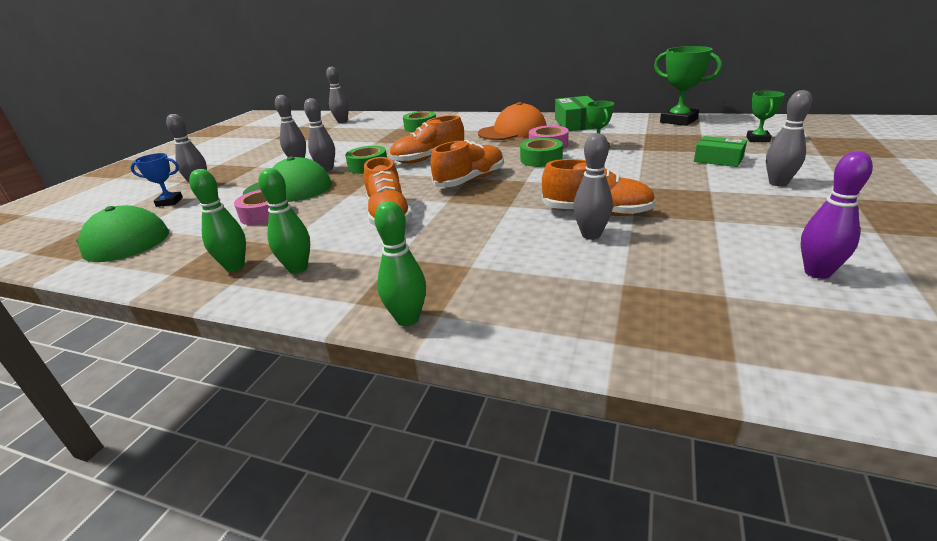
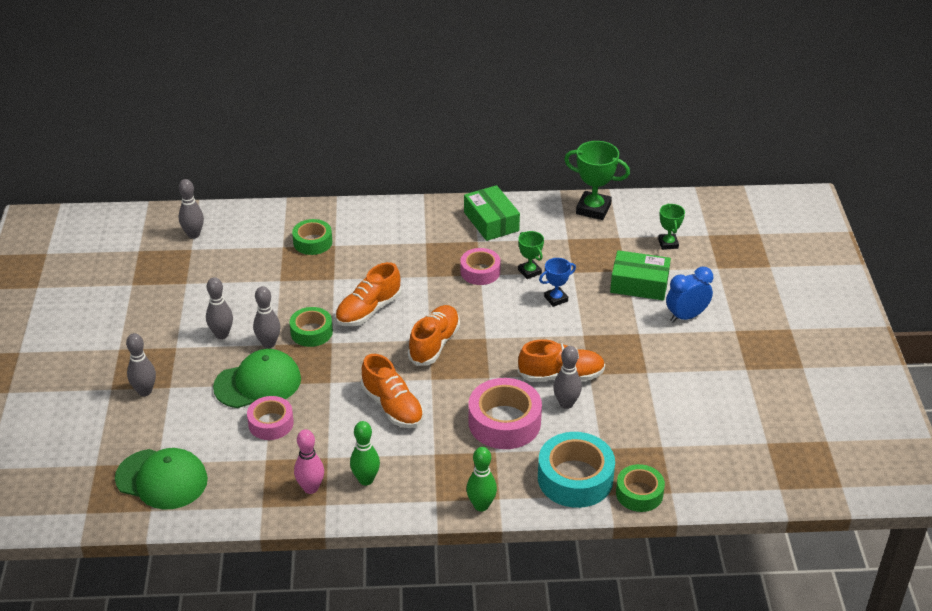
camera: 25 degrees left, 10 degrees up
(169, 202) = (143, 422): blue trophy -> blue trophy (556, 299)
(235, 266) = (310, 488): green bowling pin -> pink bowling pin
(501, 241) = (504, 422): none -> pink tape
(512, 131) = (428, 243): orange cap -> none
(541, 159) = (484, 300): green tape -> green tape (639, 493)
(566, 311) = (575, 478): none -> turquoise tape
(718, 159) = (639, 284): green box -> green box, size x1.50
(778, 183) = (686, 316): grey bowling pin -> blue clock
(817, 272) = (710, 416): purple bowling pin -> none

